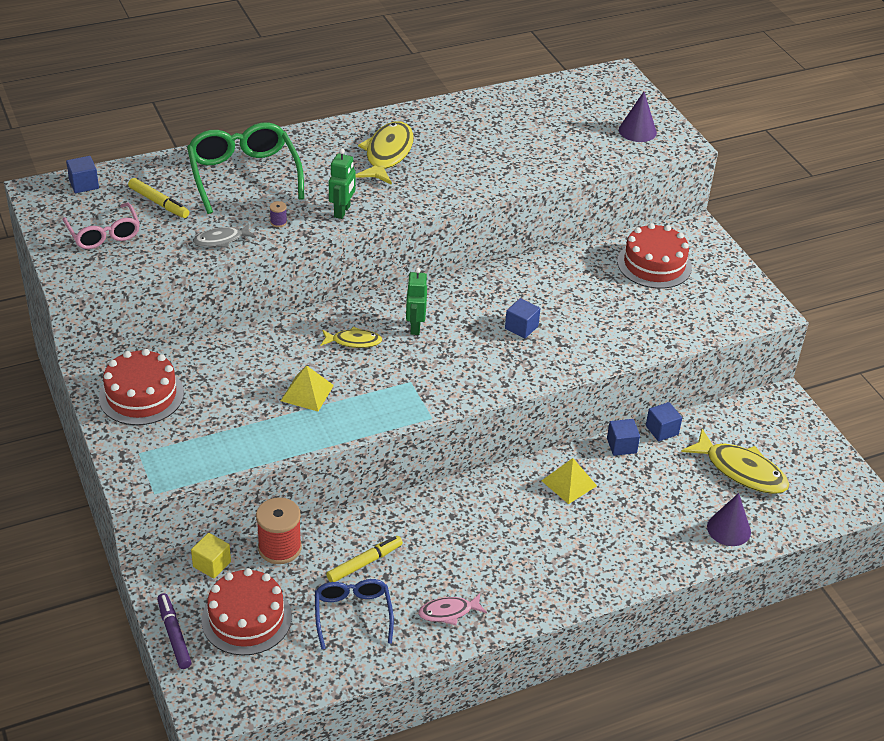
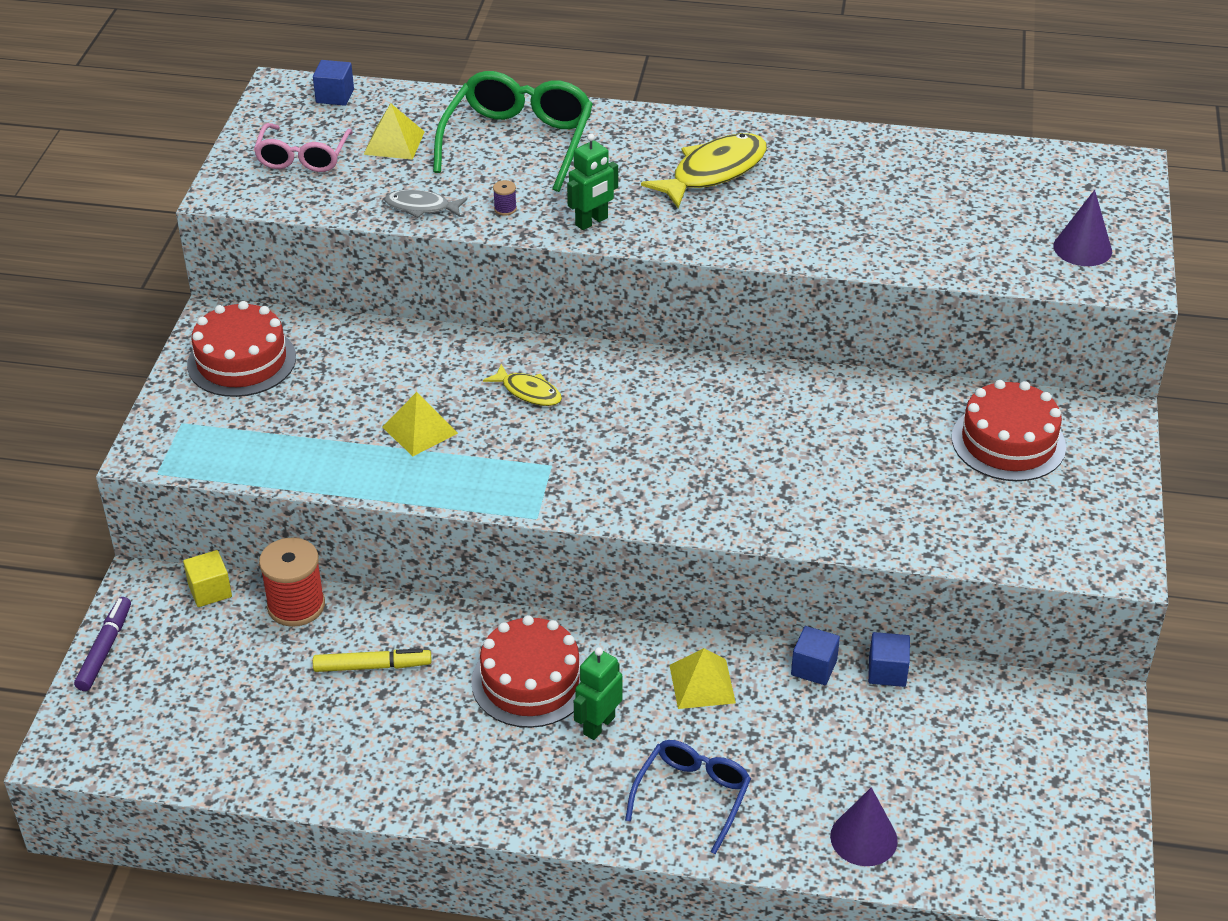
camera: 35 degrees right, 0 degrees up
(159, 203) = (394, 143): yellow marker -> yellow pyramid
(246, 618) = (192, 667): red cake -> red cake (530, 681)
(353, 615) = (306, 719): blue glasses -> blue glasses (692, 797)
(415, 327) = (617, 402): green robot -> green robot (598, 725)
(449, 612) = (416, 769): pink fish -> none
(521, 327) = (750, 454): blue cube -> none
(741, 470) = (951, 771): yellow fish -> none

